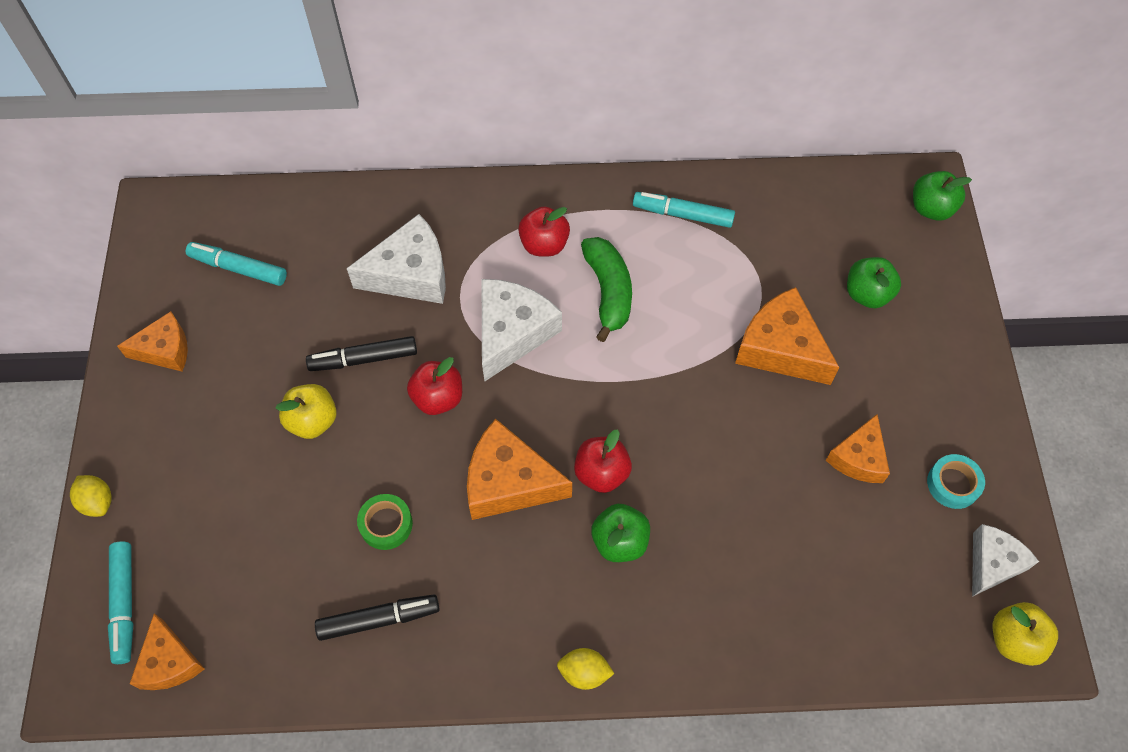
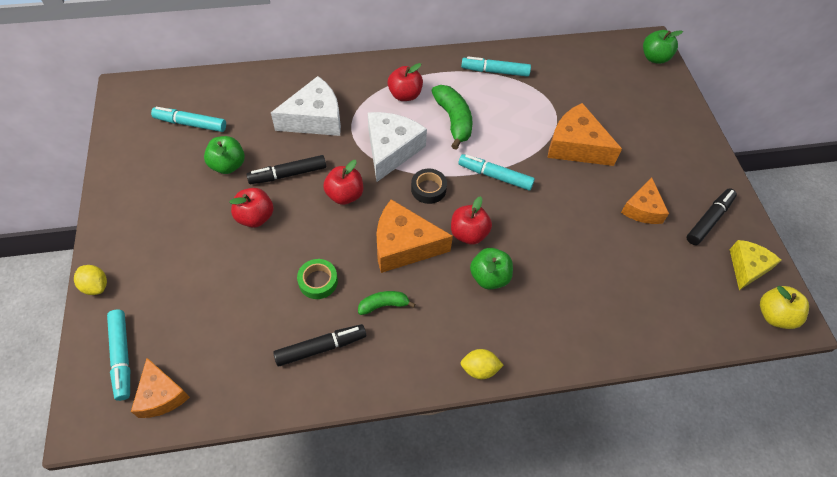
camera: 10 degrees left, 5 degrees down
(165, 350) = (140, 179): orange cheese -> none
(312, 421) = (255, 217): yellow apple -> red apple
(469, 567) = (383, 305): none -> green banana
(556, 399) = (428, 189): none -> black tape
(654, 387) = (495, 176): none -> turquoise marker
(867, 294) = (625, 110): green apple -> green apple (228, 165)
(953, 484) = (708, 220): turquoise tape -> black marker
(992, 563) = (747, 267): white cheese -> yellow cheese

